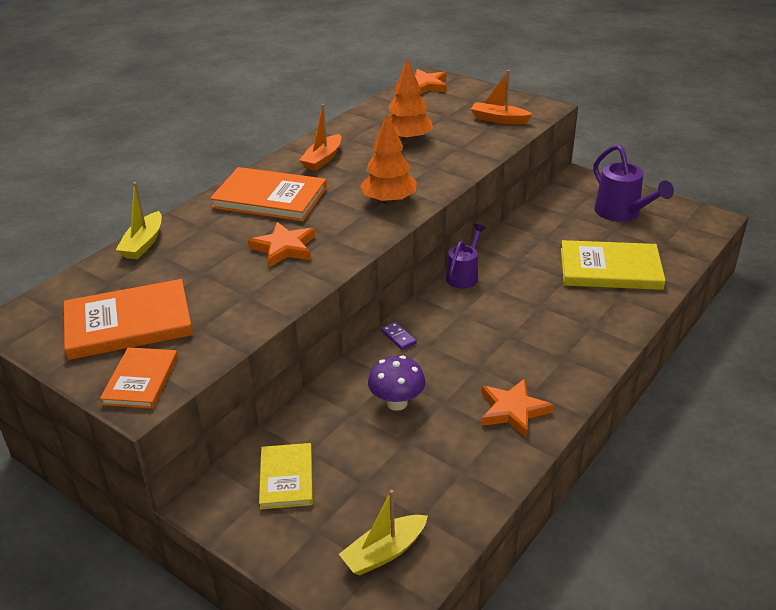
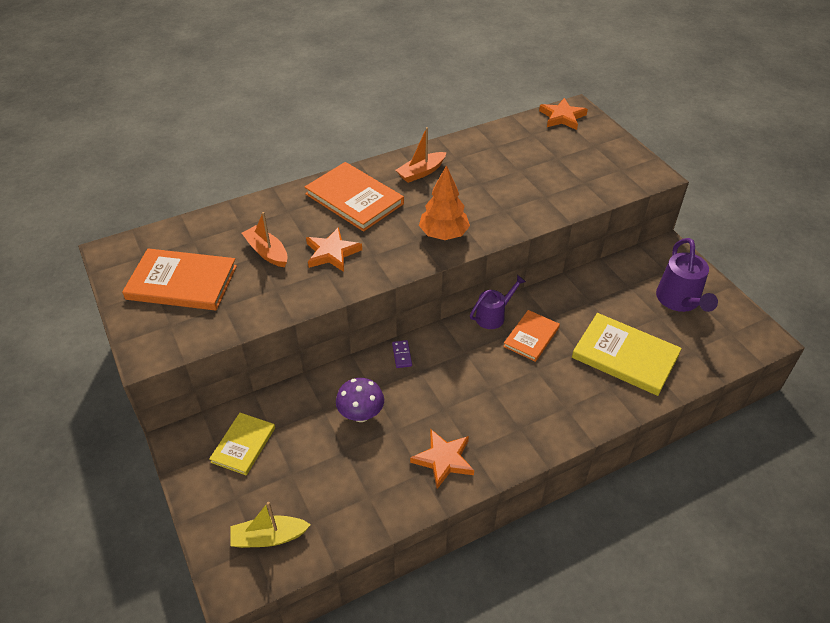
camera: 25 degrees right, 10 degrees up
(141, 380) = (159, 336): orange book -> orange book (531, 337)
(143, 244) = (237, 212): yellow boat -> none
(408, 140) = (505, 173): orange tree -> none
(499, 119) = (601, 176): orange boat -> orange boat (267, 252)

